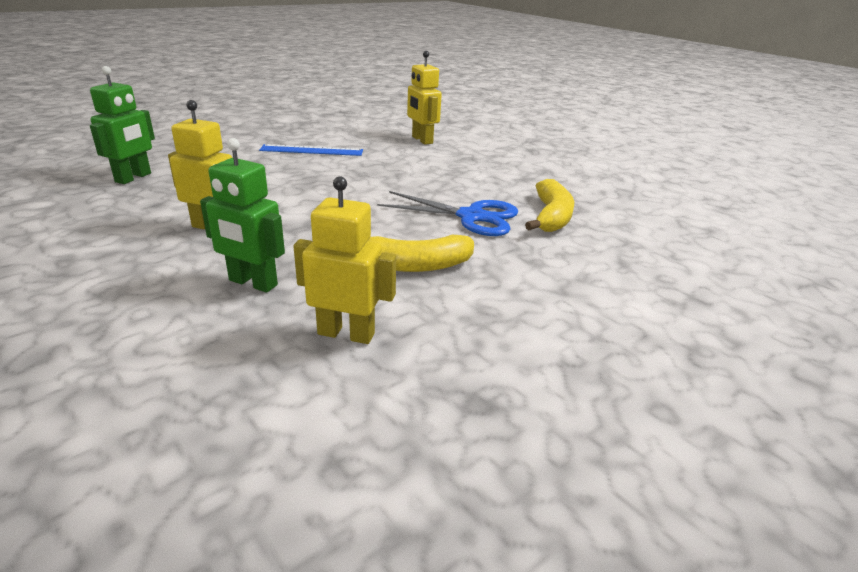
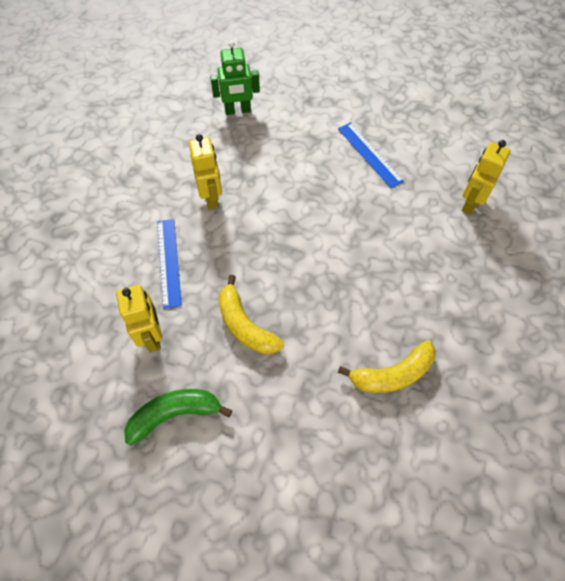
camera: 60 degrees right, 30 degrees up
(252, 283) = (168, 262): green robot -> blue ruler
(471, 216) = (344, 320): blue scissors -> none
(486, 355) = (175, 414): none -> green banana

